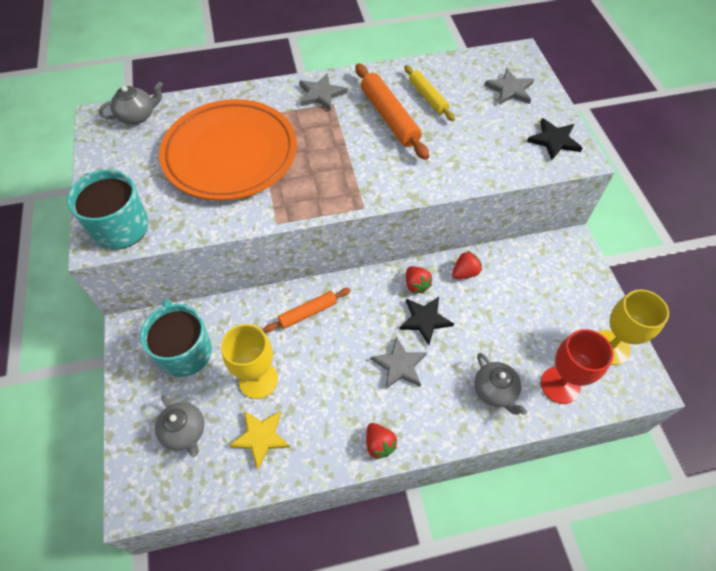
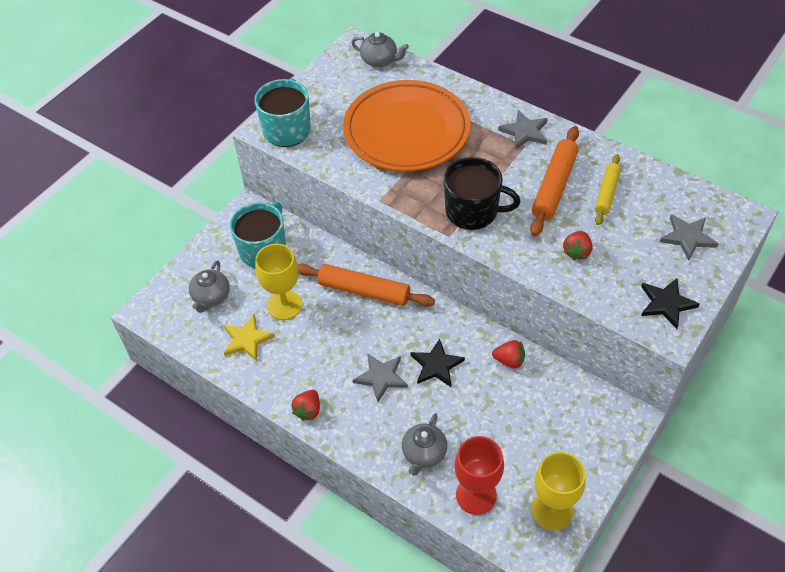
camera: 50 degrees right, 5 degrees down
(308, 313) = (364, 291): orange rolling pin -> orange rolling pin, size x1.59
(357, 176) = (473, 211): none -> black mug
(416, 285) = (461, 337): red strawberry -> red strawberry (577, 252)

